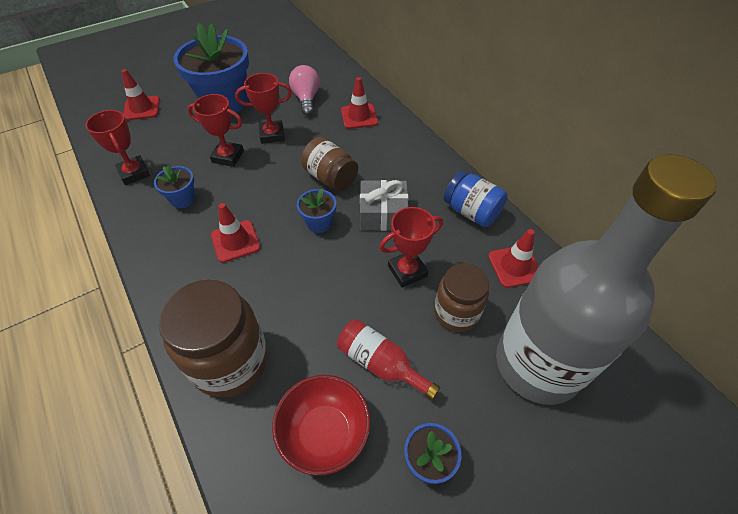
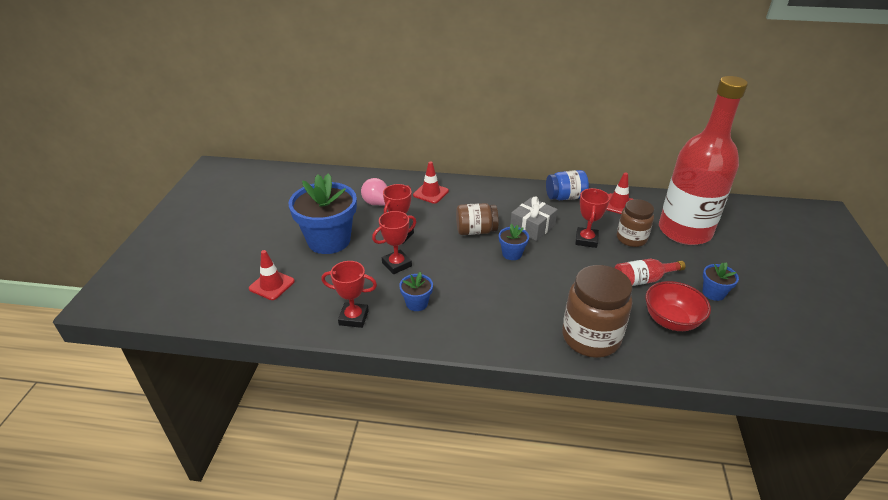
camera: 50 degrees left, 15 degrees down
(235, 241) = (489, 295): red traffic cone -> none
(537, 364) = (684, 231): grey bottle -> red bottle

